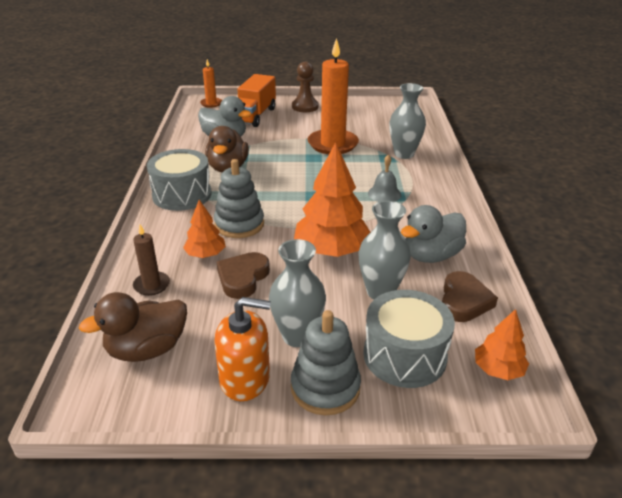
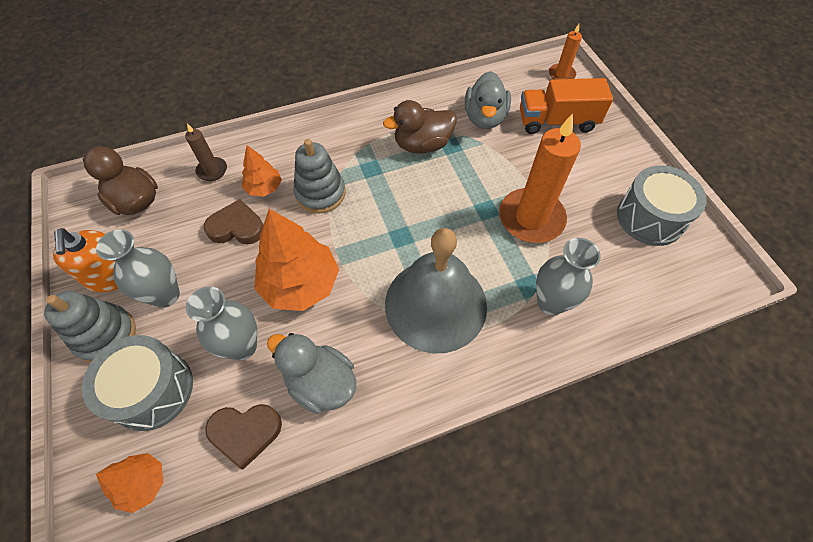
camera: 70 degrees right, 25 degrees up
(182, 195) = (355, 132): grey drum -> grey drum (650, 218)
(305, 107) = (617, 159): brown pawn -> none
(384, 194) = (435, 304): grey bell -> grey bell, size x2.44

